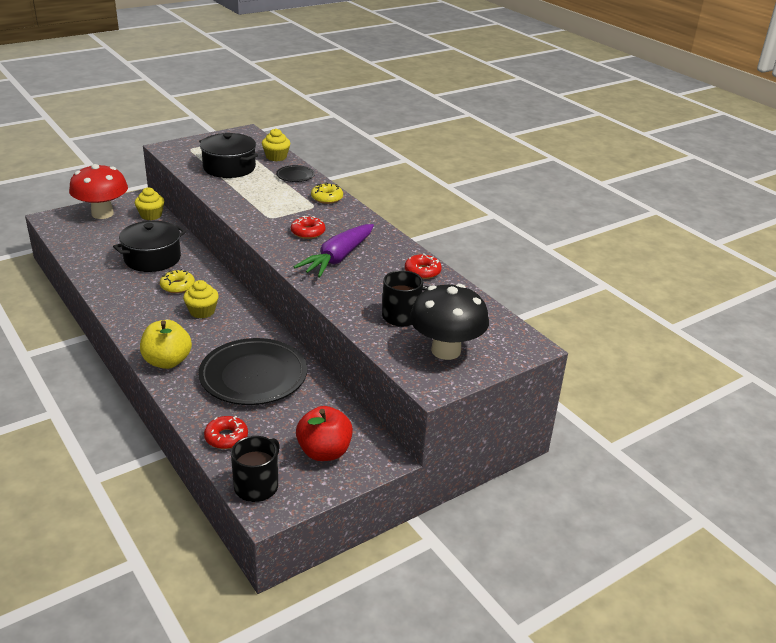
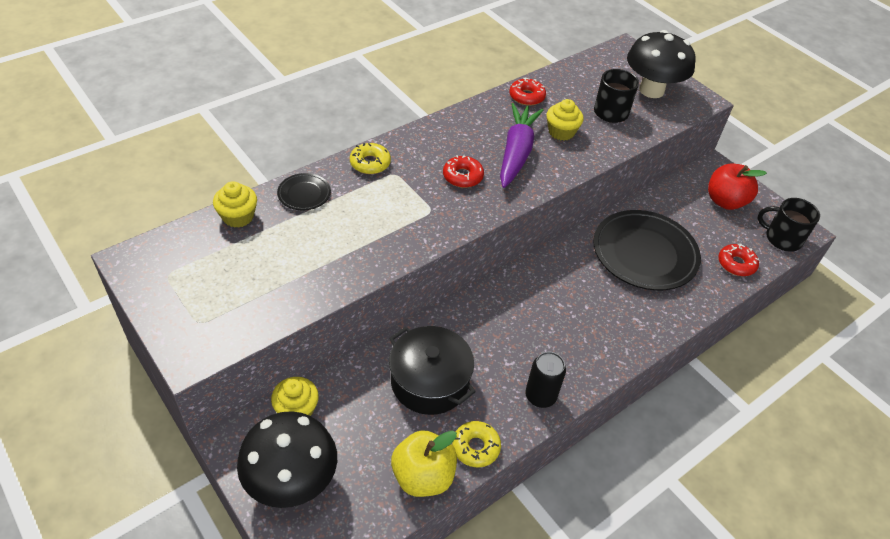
camera: 95 degrees left, 15 degrees up
(102, 214) = (292, 481): red mushroom -> black mushroom
(120, 300) = (540, 396): none -> black can
(167, 361) = (645, 325): yellow apple -> yellow apple (423, 476)
(177, 286) = (494, 341): yellow donut -> yellow donut (475, 447)
(202, 311) = (544, 309): yellow cupcake -> yellow cupcake (561, 132)
(229, 168) = (277, 265): black pot -> none
(338, 258) = (516, 152): purple carrot -> purple carrot turned 105 degrees counterclockwise

